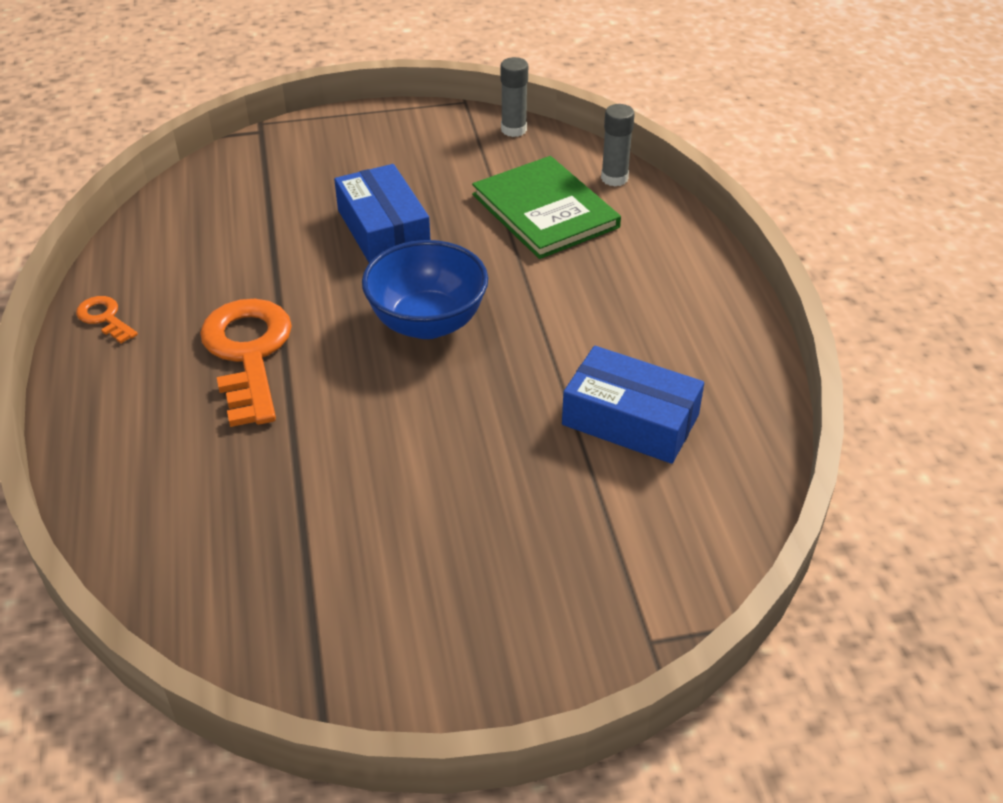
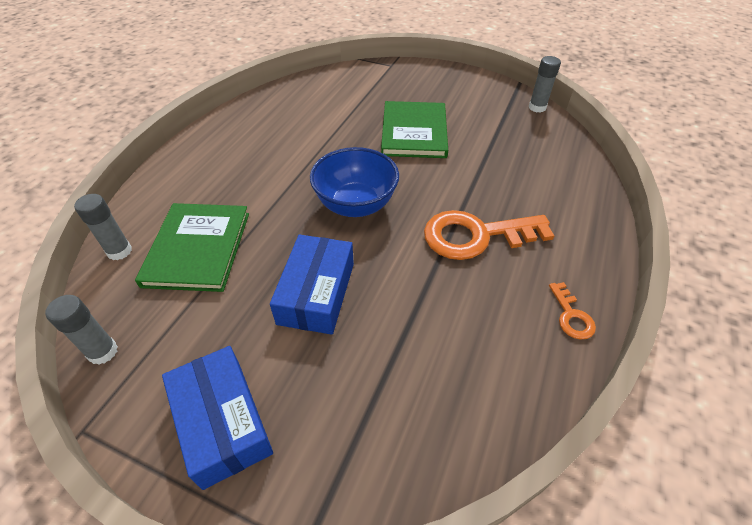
camera: 145 degrees left, 5 degrees up
(248, 354) = (476, 236): orange key -> orange key turned 60 degrees clockwise
(253, 665) = (537, 107): none -> grey glue stick
(448, 475) = (414, 132): none -> green book
(630, 419) = (314, 119): blue box -> blue box (222, 422)

